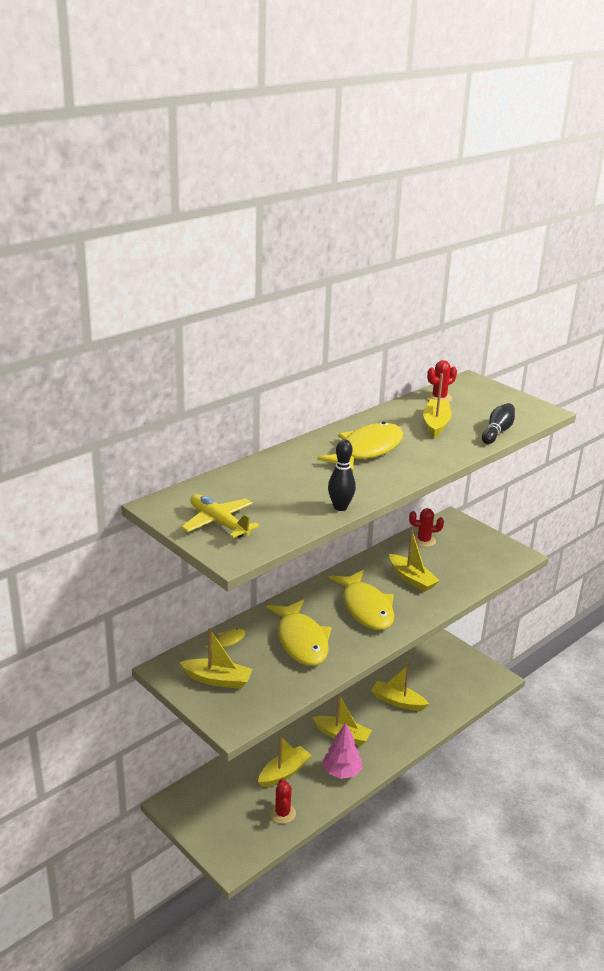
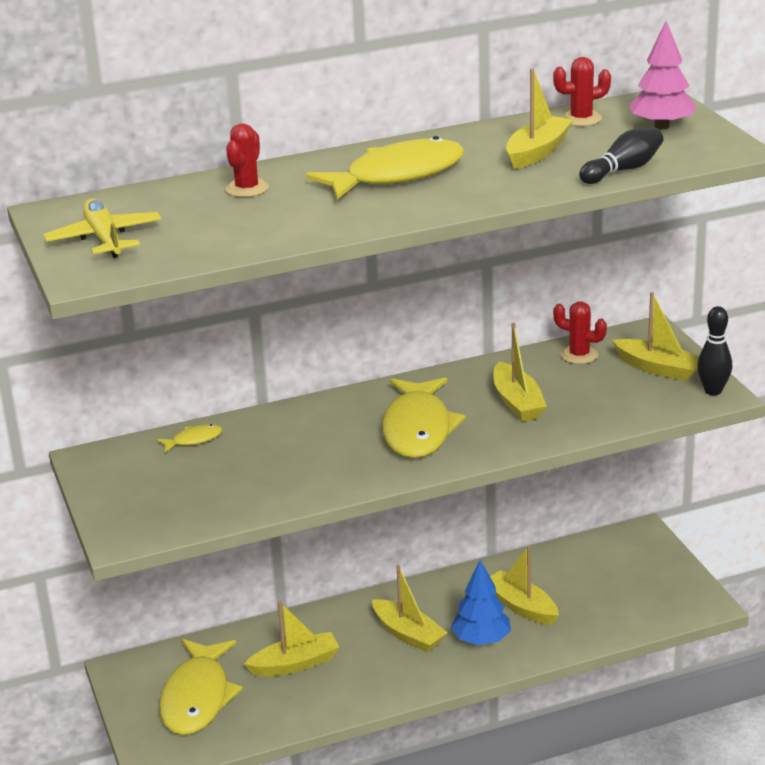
camera: 25 degrees right, 0 degrees up
(217, 680) = (144, 482): yellow boat -> yellow boat (658, 368)
(282, 813) = (260, 713): red cactus -> red cactus (247, 189)
(301, 641) = (293, 455): yellow fish -> yellow fish (198, 698)
(340, 507) = (284, 239): black bowling pin -> black bowling pin (713, 391)
(341, 772) = (377, 680): pink tree -> pink tree (661, 126)
(388, 729) = (481, 640): none -> blue tree

